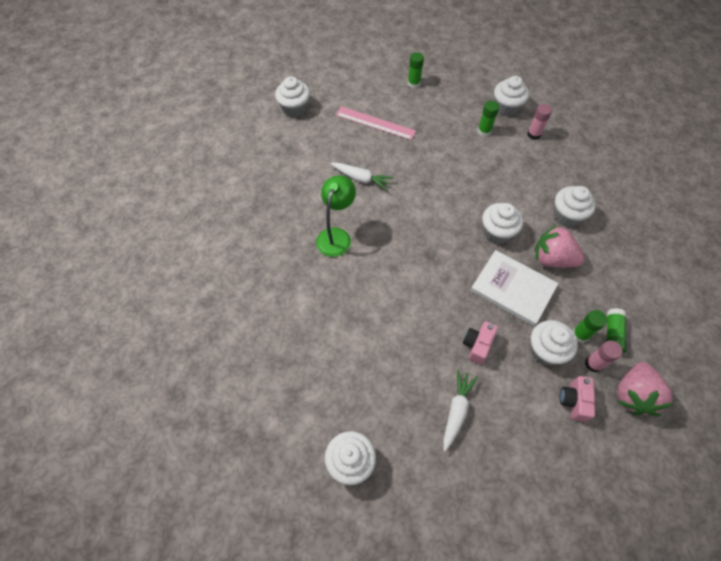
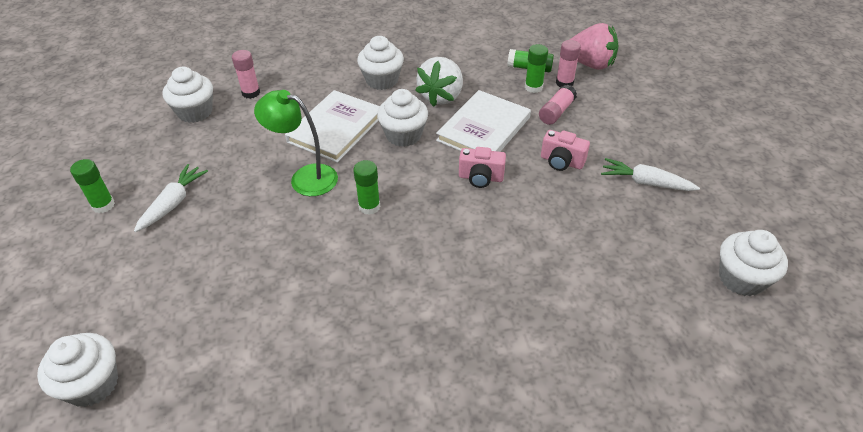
camera: 90 degrees left, 15 degrees down
(336, 236) = (405, 304): green lamp -> green lamp (305, 177)
(361, 179) = (295, 273): white carrot -> white carrot (173, 203)
(375, 123) = (176, 255): pink ruler -> none
(484, 131) = (232, 135): green glue stick -> green glue stick (369, 206)
(499, 189) = (336, 128): none -> white book
(545, 350) = (556, 112): white cupcake -> pink glue stick
(552, 259) = (441, 96): pink strawberry -> white strawberry
(573, 401) = (608, 99): pink camera -> pink camera (480, 178)

